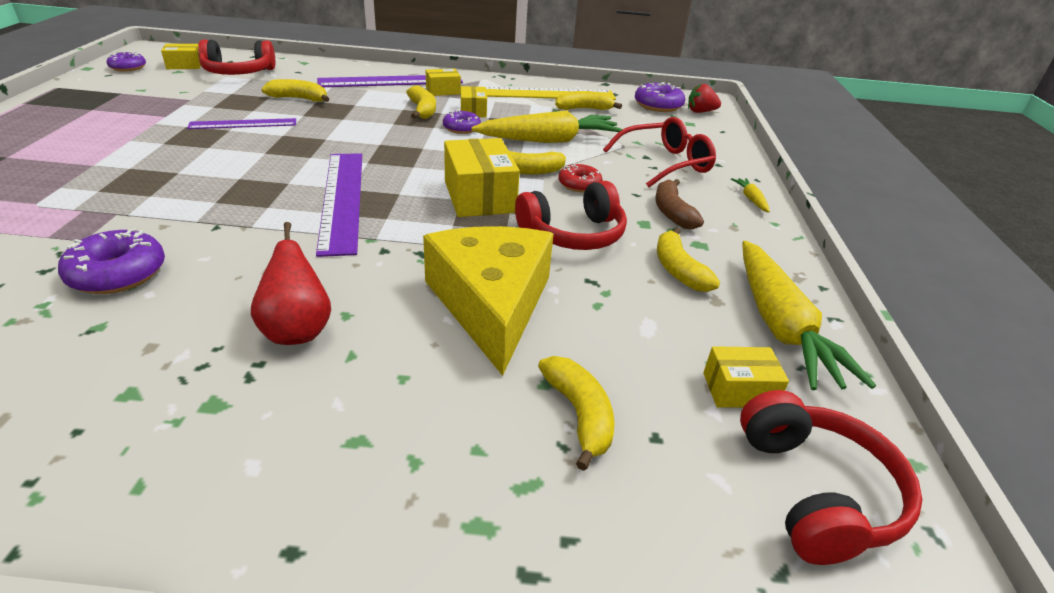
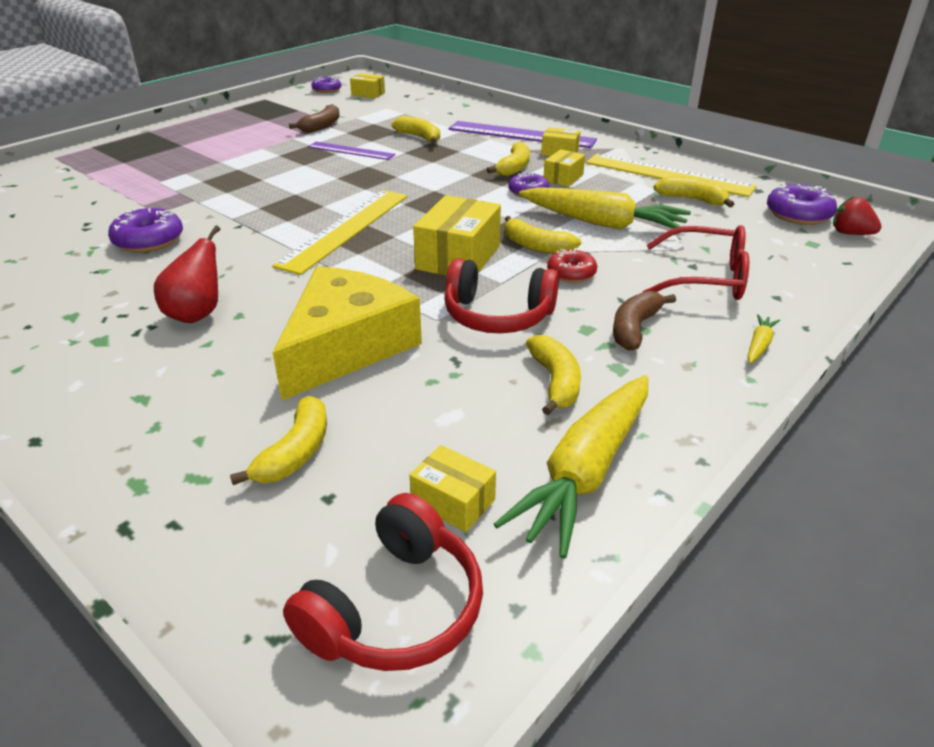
camera: 40 degrees right, 0 degrees up
(174, 105) = (321, 126): none -> brown banana
(238, 72) = (401, 106): red headphones -> none
(342, 199) = (345, 229): purple ruler -> yellow ruler
(678, 270) = (555, 382): yellow banana -> yellow banana turned 150 degrees clockwise

